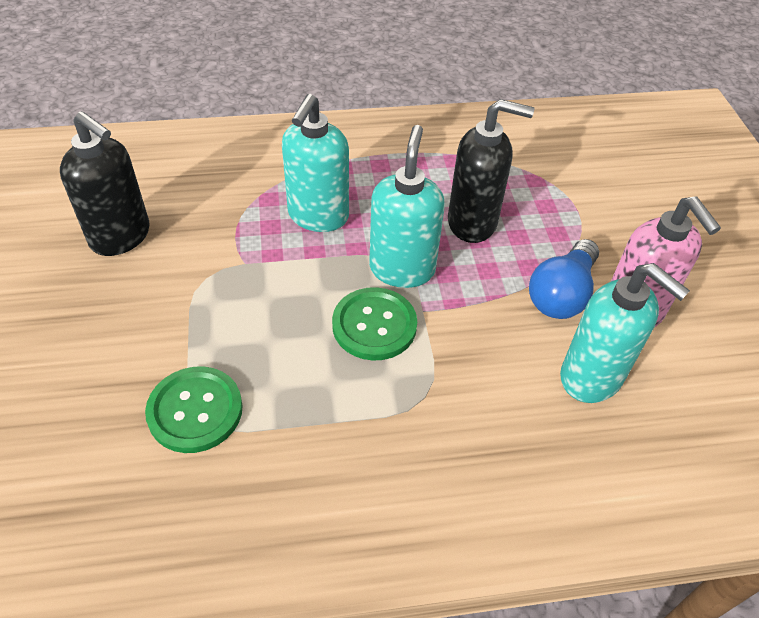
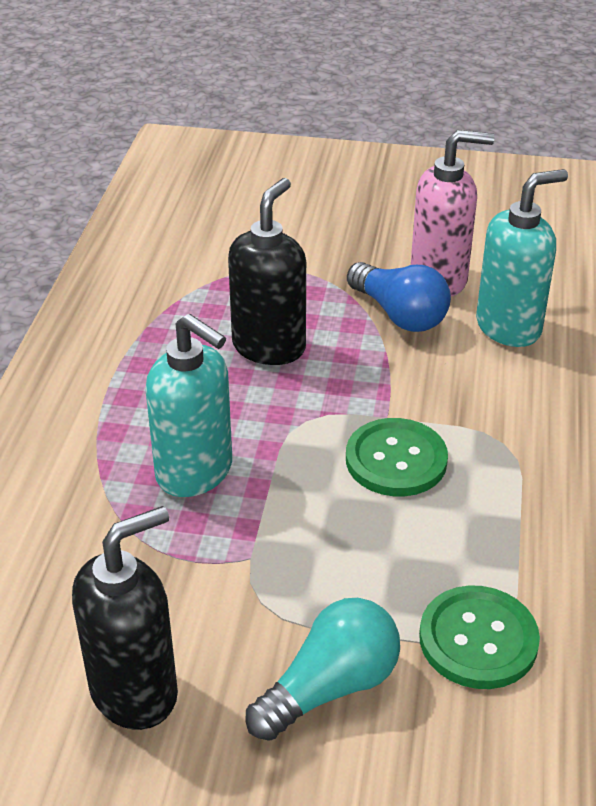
camera: 70 degrees left, 10 degrees down
(137, 330) = (330, 687): none -> turquoise light bulb
(402, 269) = (318, 419): turquoise soap dispenser -> none

